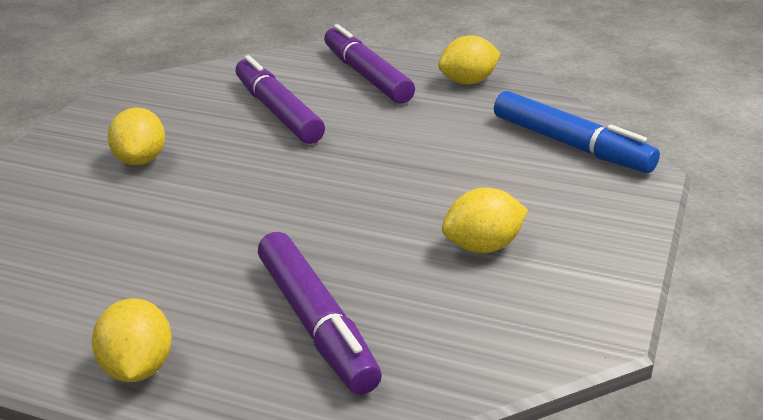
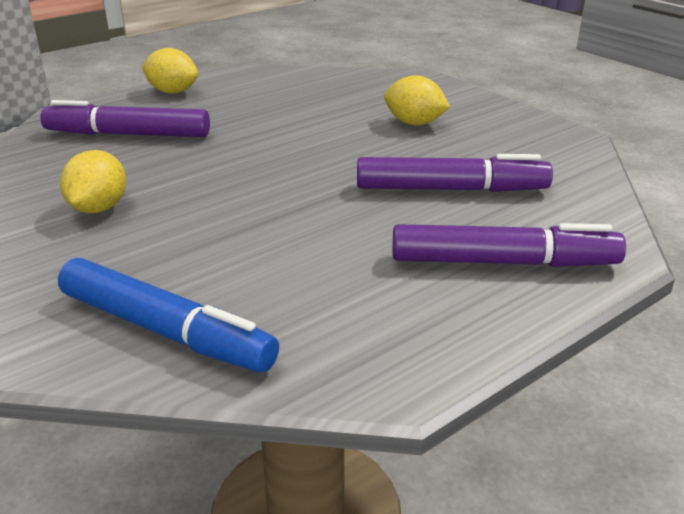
camera: 120 degrees right, 0 degrees up
(468, 82) = (415, 331): yellow lemon -> none
(570, 145) = (165, 331): blue marker -> blue marker turned 135 degrees counterclockwise

